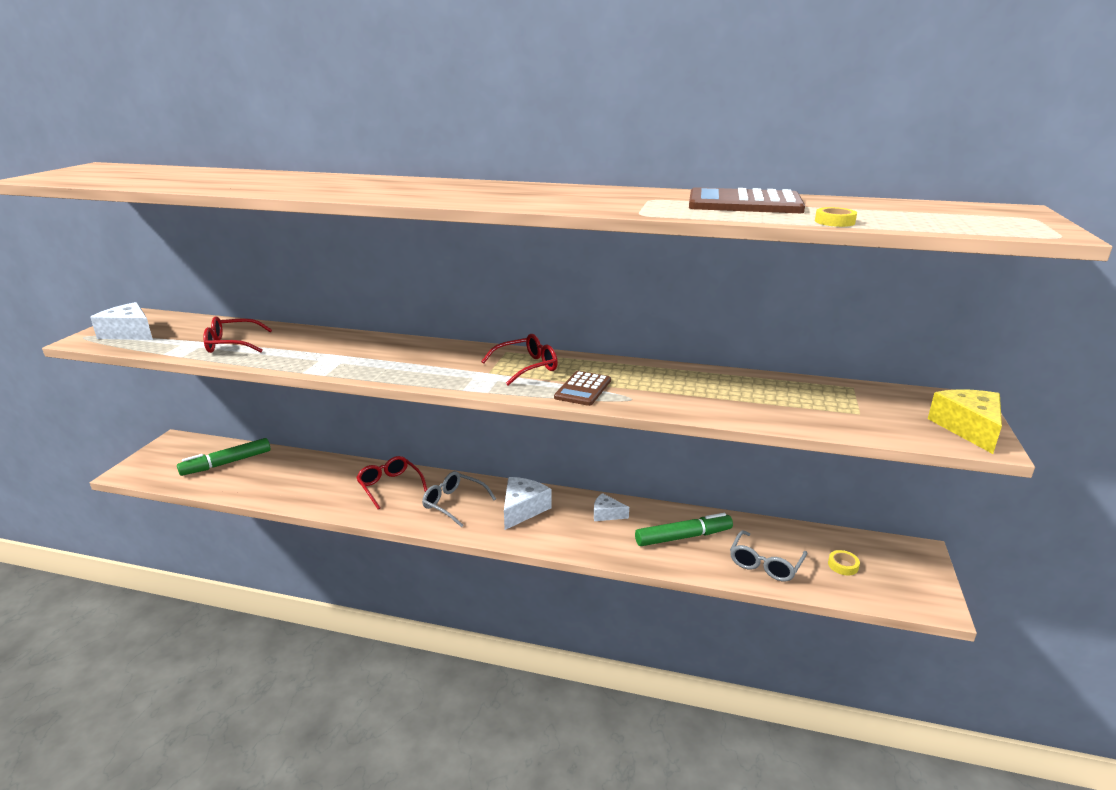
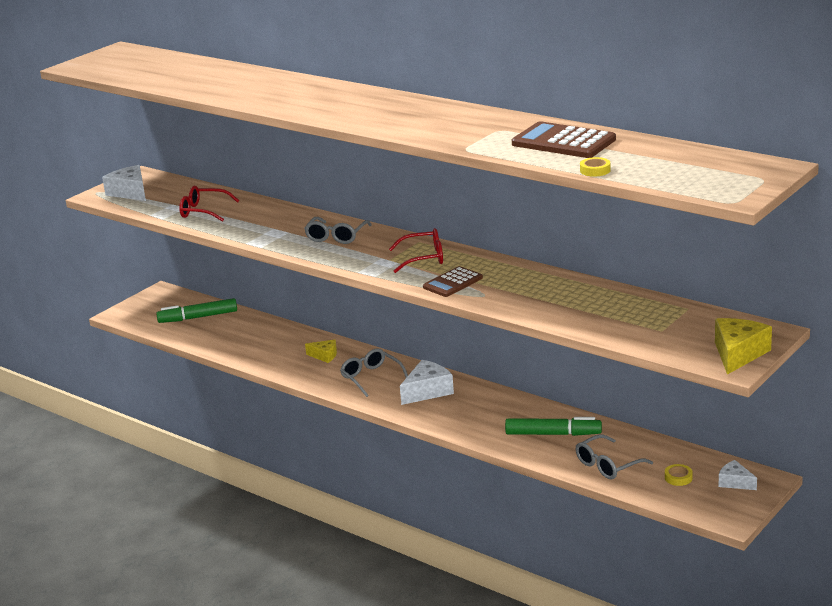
camera: 25 degrees right, 0 degrees up
(390, 486) = (324, 356): red glasses -> yellow cheese
(409, 355) = (336, 237): none -> grey glasses
(606, 514) = (499, 406): white cheese -> white cheese (735, 482)

